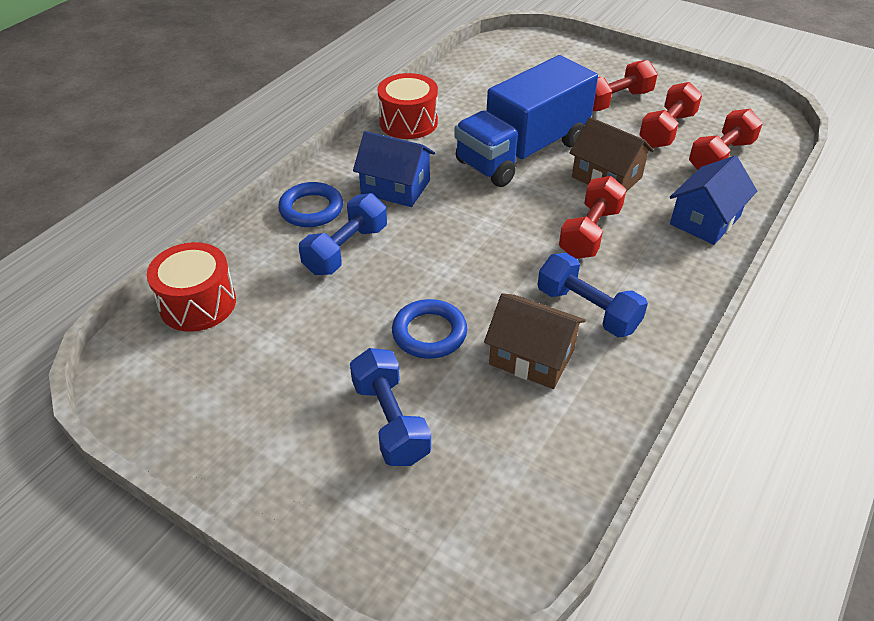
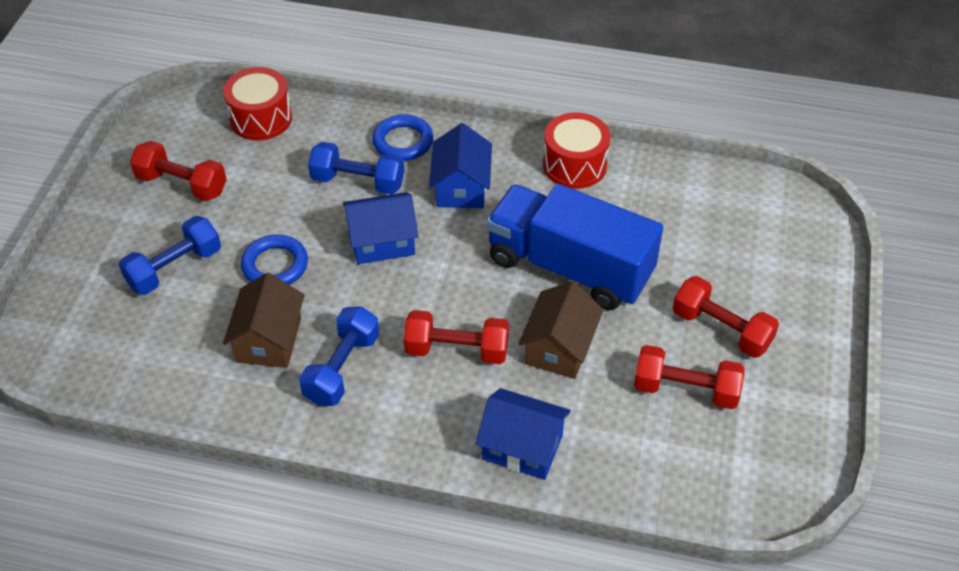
camera: 70 degrees right, 5 degrees up
(436, 250) = (382, 241): none -> blue house
(721, 156) = (656, 450): red dumbbell -> red dumbbell (182, 184)

